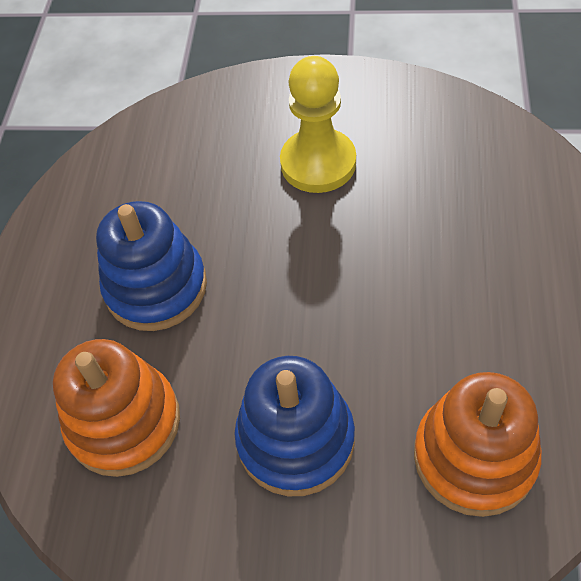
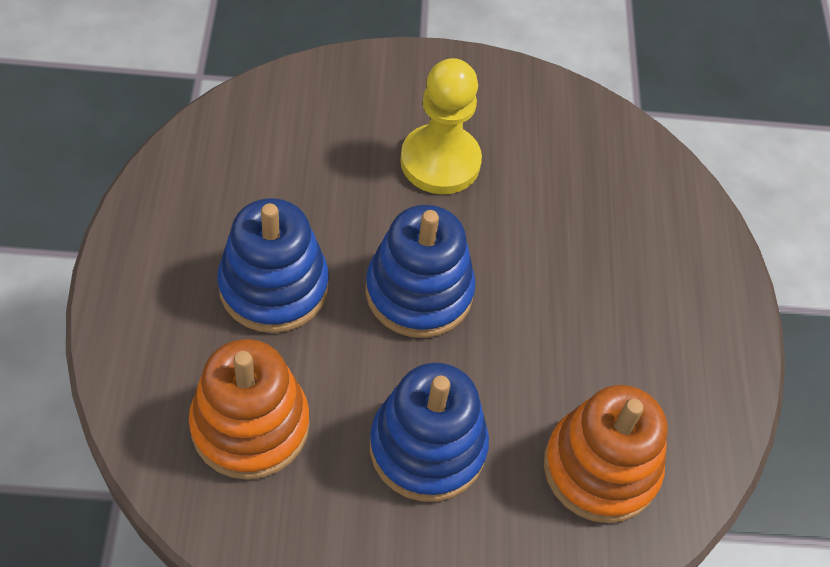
camera: 15 degrees left, 0 degrees up
(293, 285) = (419, 292): none -> blue stacking toy

